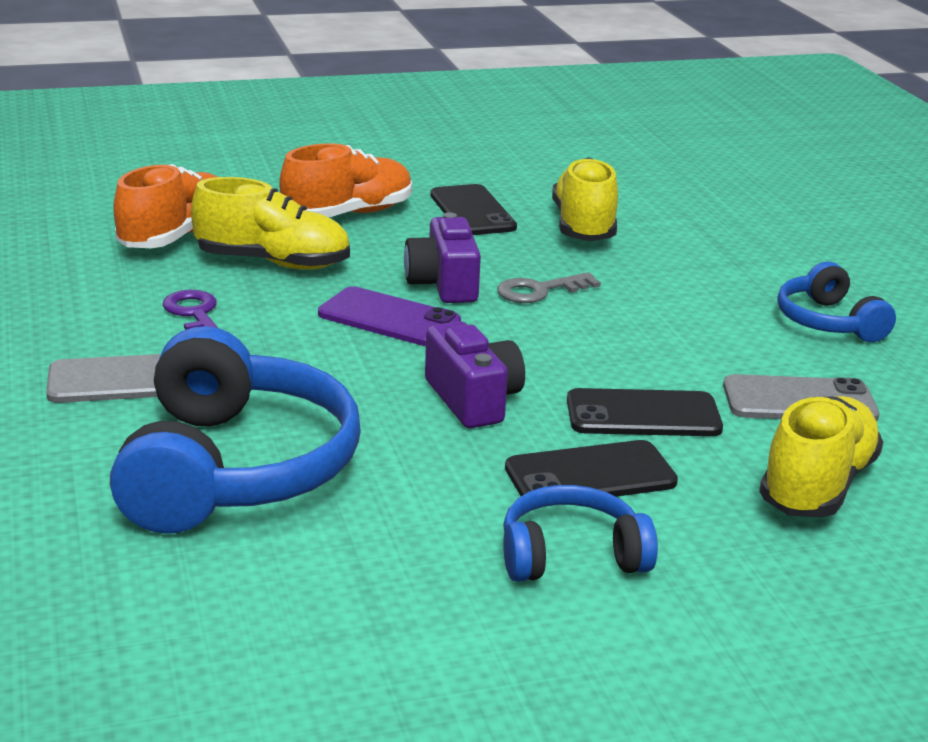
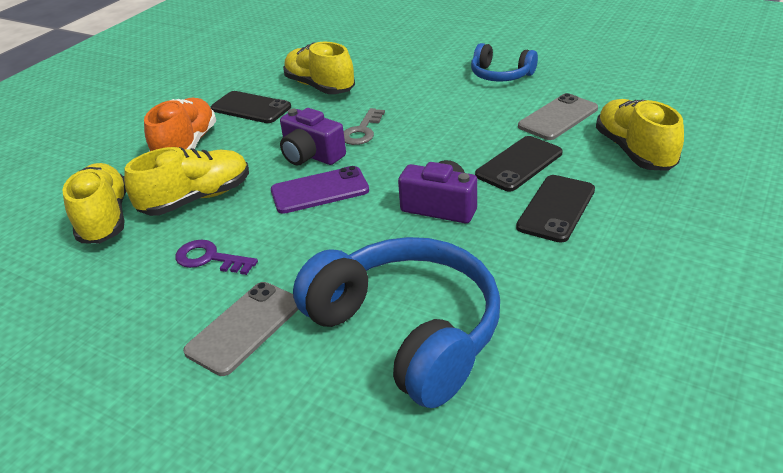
camera: 40 degrees left, 10 degrees up
(176, 236) = (105, 218): orange shoe -> yellow shoe
(571, 556) = (624, 253): blue headphones -> none

